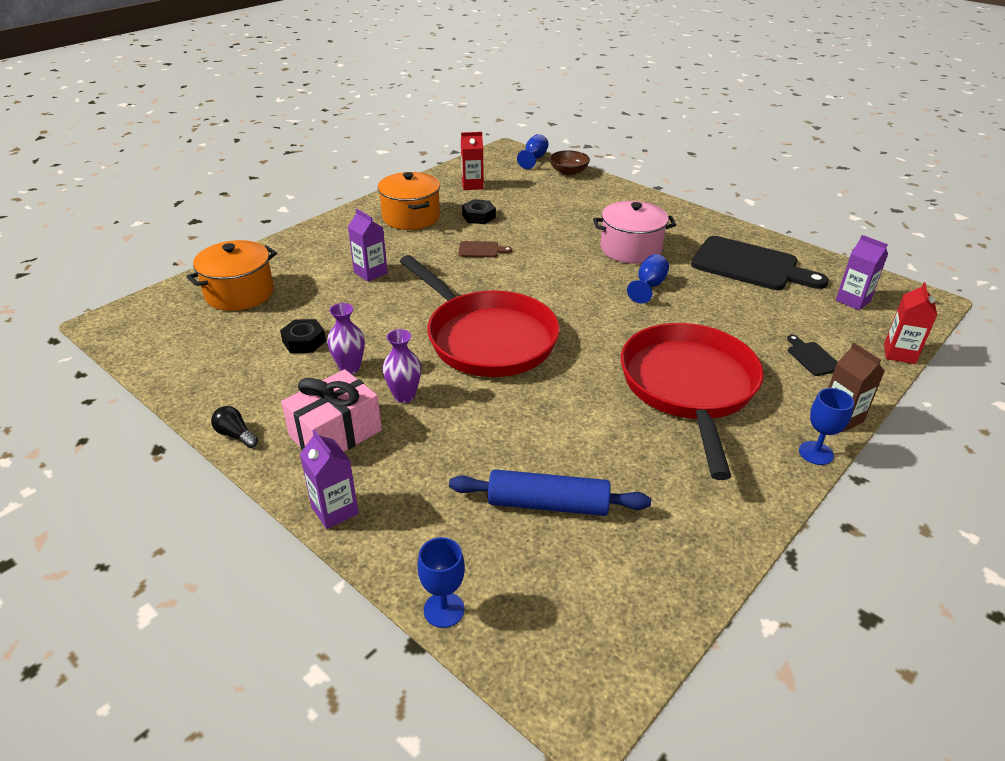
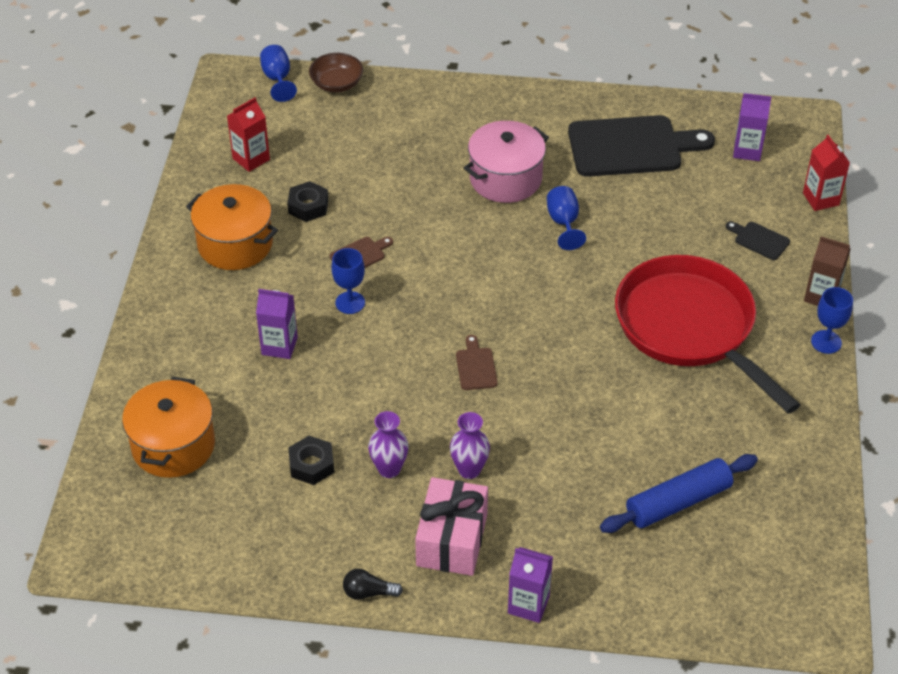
camera: 35 degrees left, 10 degrees up
(444, 610) = (684, 627): blue goblet -> blue goblet (350, 303)
(486, 338) = (476, 366): red pan -> brown cutting board

